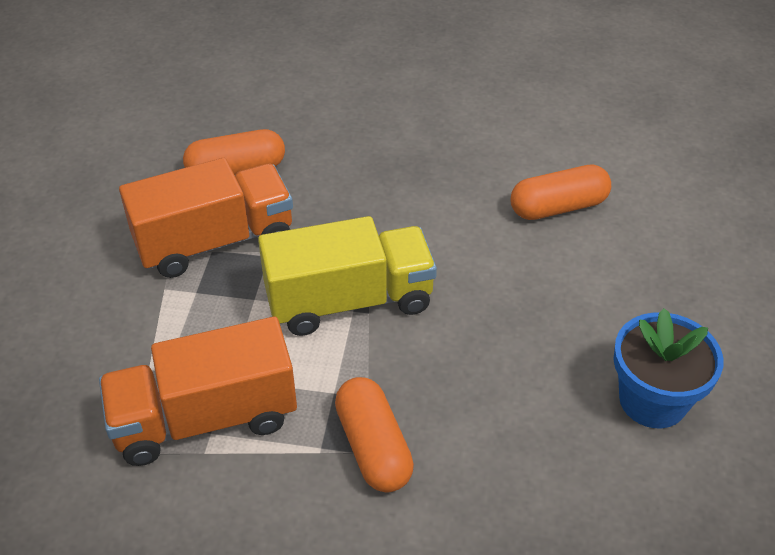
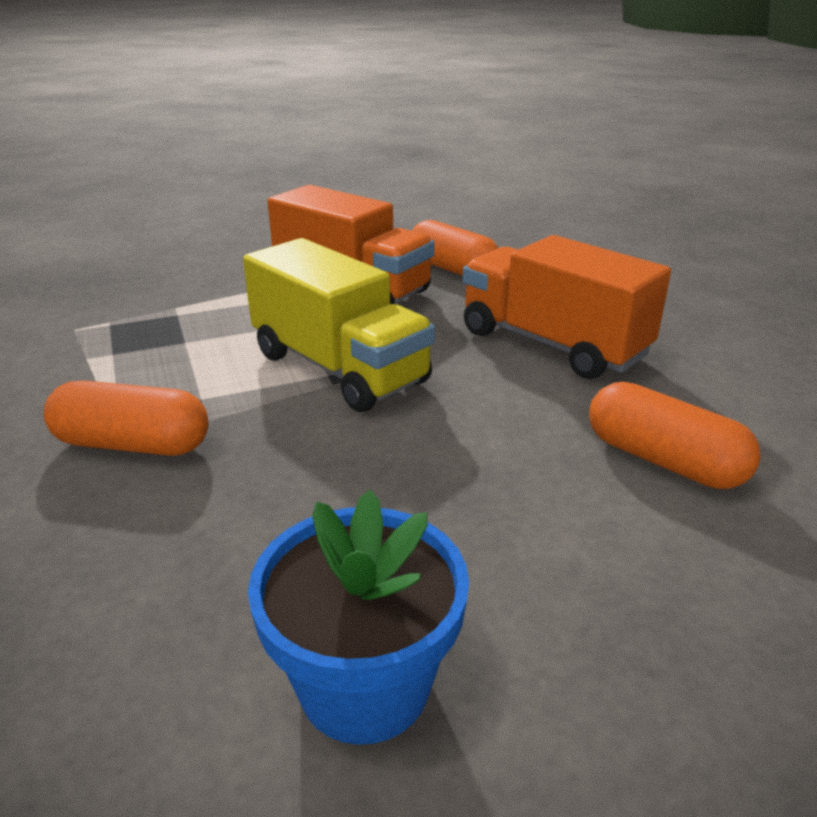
camera: 60 degrees right, 15 degrees down
(205, 418) = (128, 346): orange truck -> orange truck (552, 344)
(373, 447) = (133, 444): orange capsule -> orange capsule turned 60 degrees clockwise

